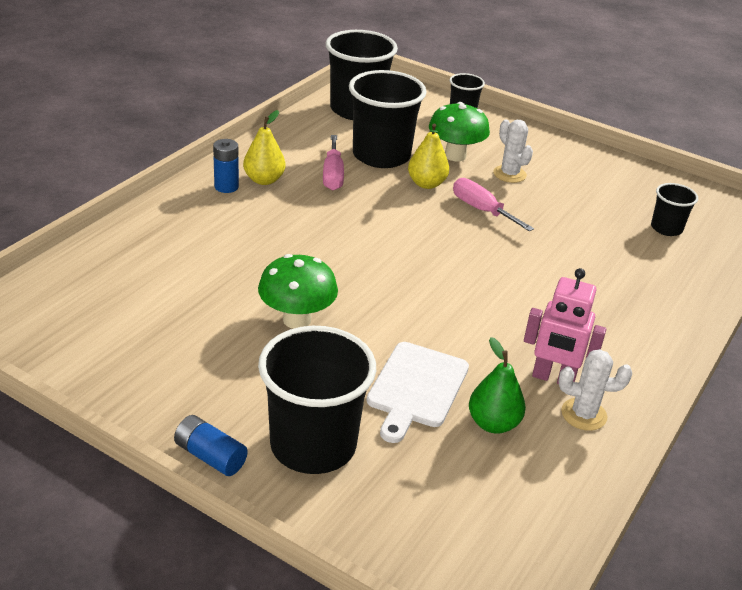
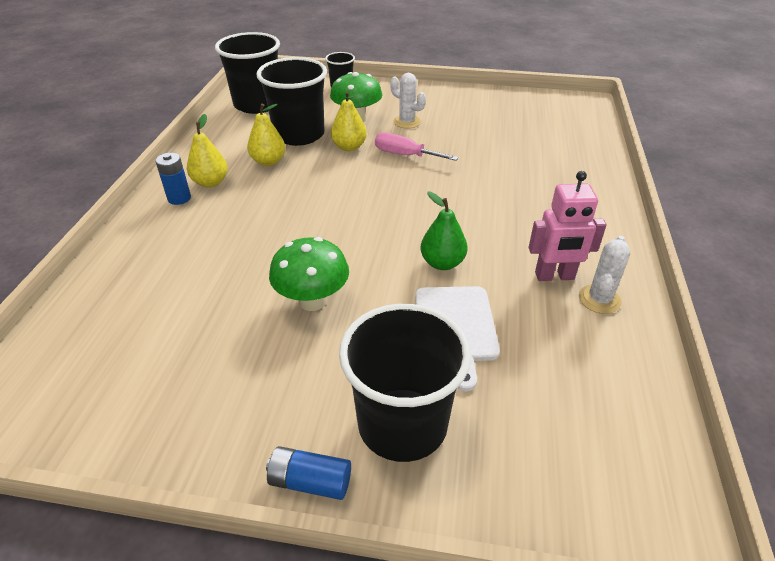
camera: 20 degrees left, 5 degrees up
(333, 175) = (268, 161): pink screwdriver -> yellow pear
(493, 423) = (539, 336): green pear -> green pear (442, 263)
(583, 414) = (599, 299): white cactus -> white cactus turned 45 degrees counterclockwise
(666, 228) = (544, 130): black cup -> none

